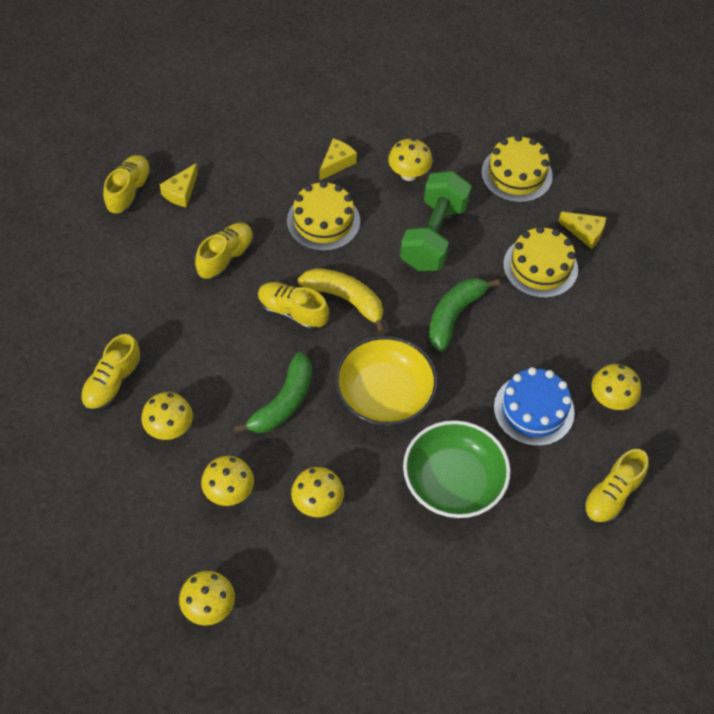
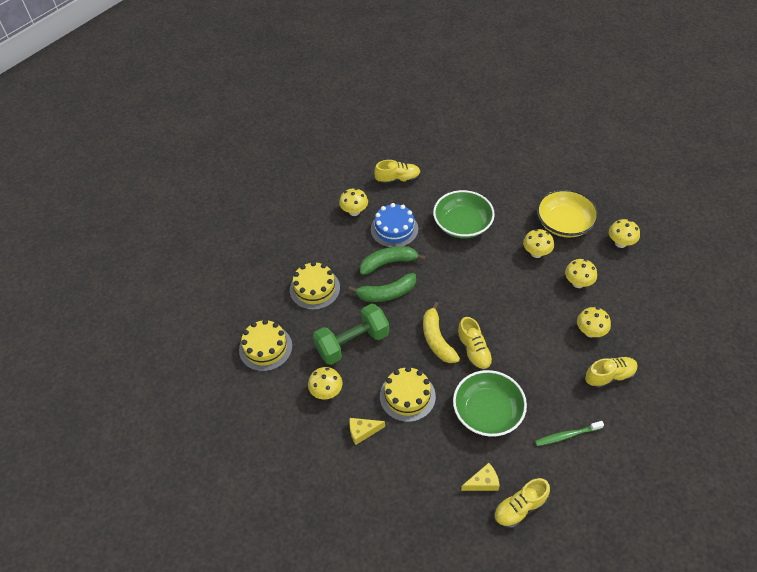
camera: 135 degrees left, 5 degrees down
(123, 287) = (567, 435): none -> green toothbrush
(226, 258) = (487, 412): yellow shoe -> green bowl
(283, 403) = (517, 307): green banana -> green banana (388, 263)
(384, 394) = (460, 279): yellow bowl -> yellow bowl (564, 223)
(585, 232) = (270, 290): yellow cheese -> none

